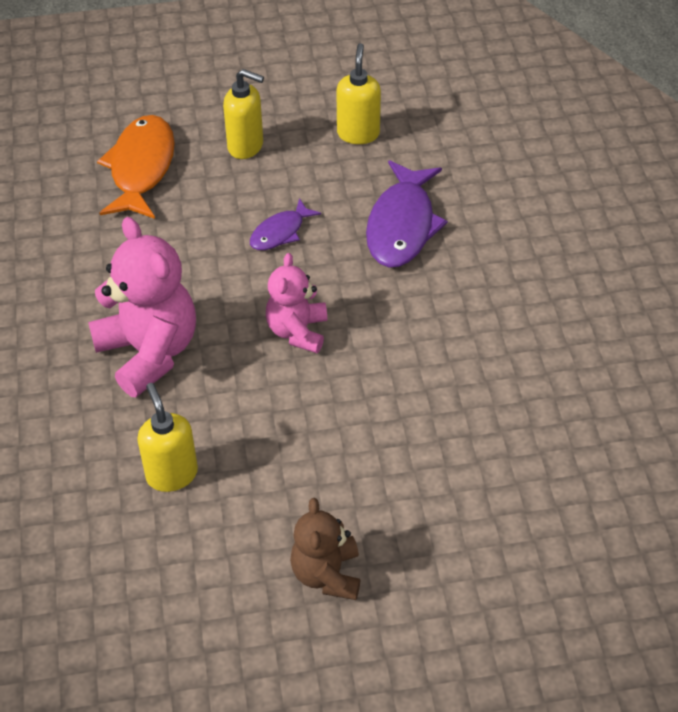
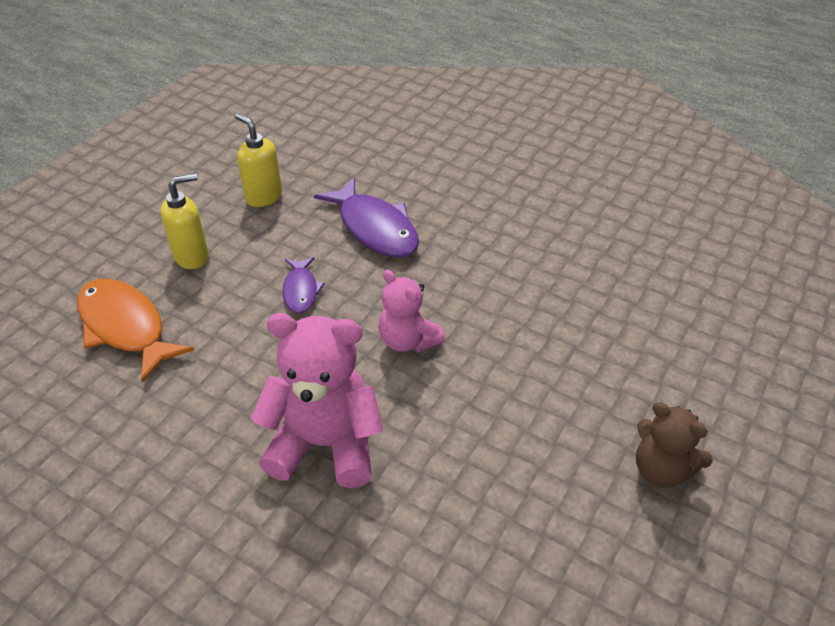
camera: 50 degrees left, 5 degrees down
(172, 474) = (471, 510): yellow soap dispenser -> none

